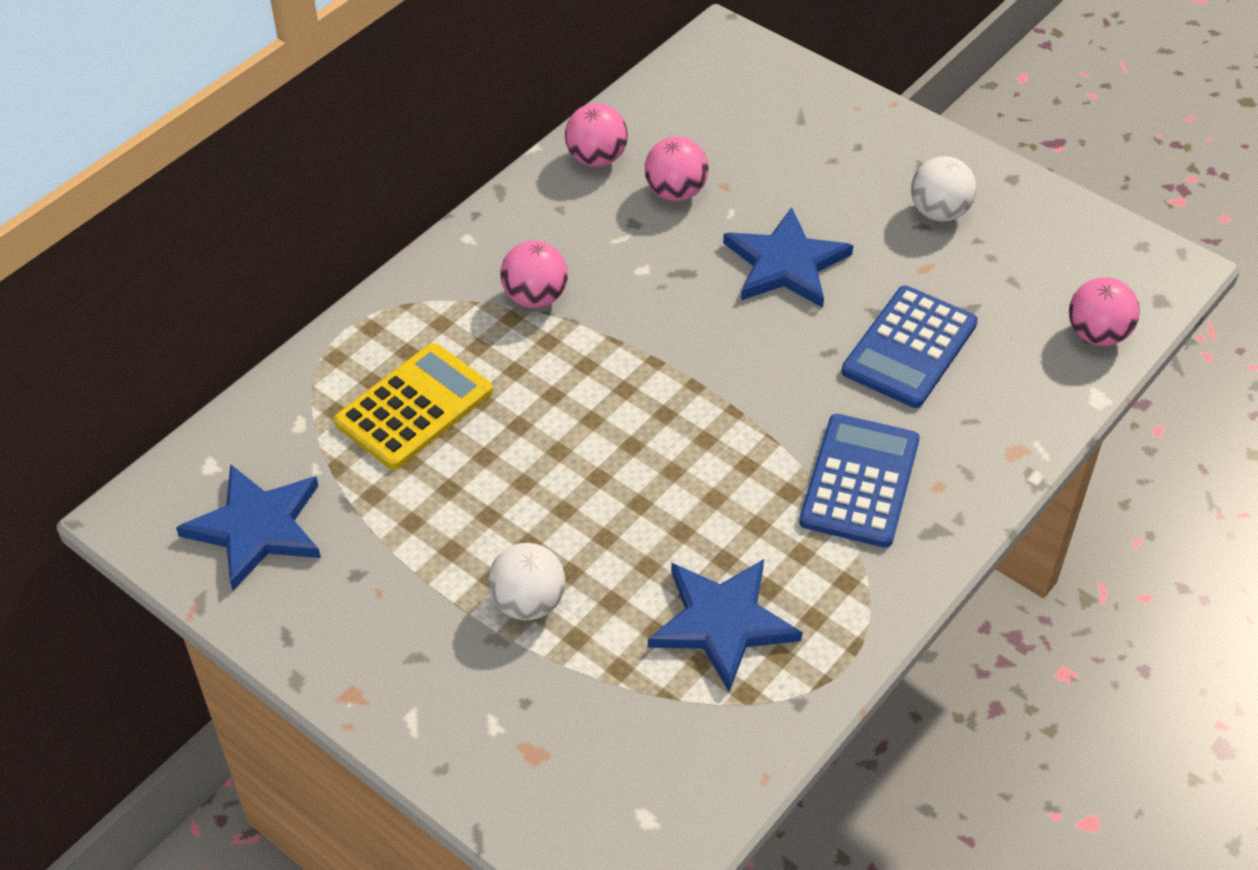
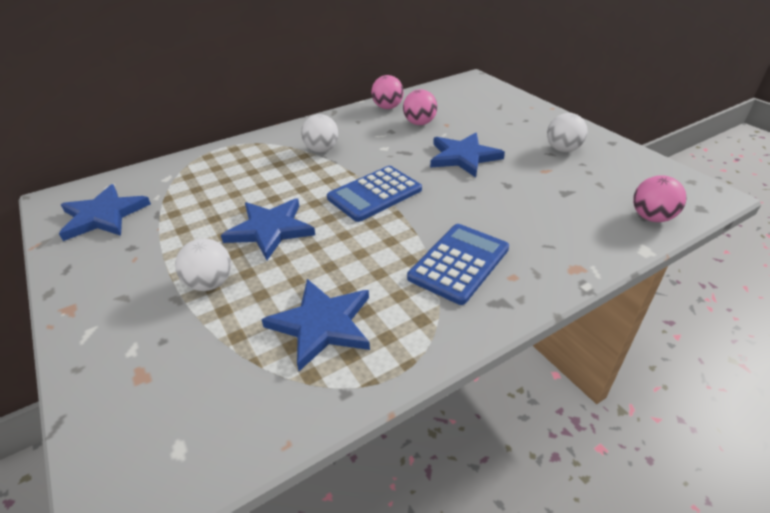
camera: 20 degrees right, 10 degrees down
(414, 407) = (227, 181): yellow calculator -> none
(535, 297) = (321, 150): pink ball -> white ball
(554, 489) = (270, 229): none -> blue star
(909, 348) = (521, 203): blue calculator -> blue calculator (374, 194)

